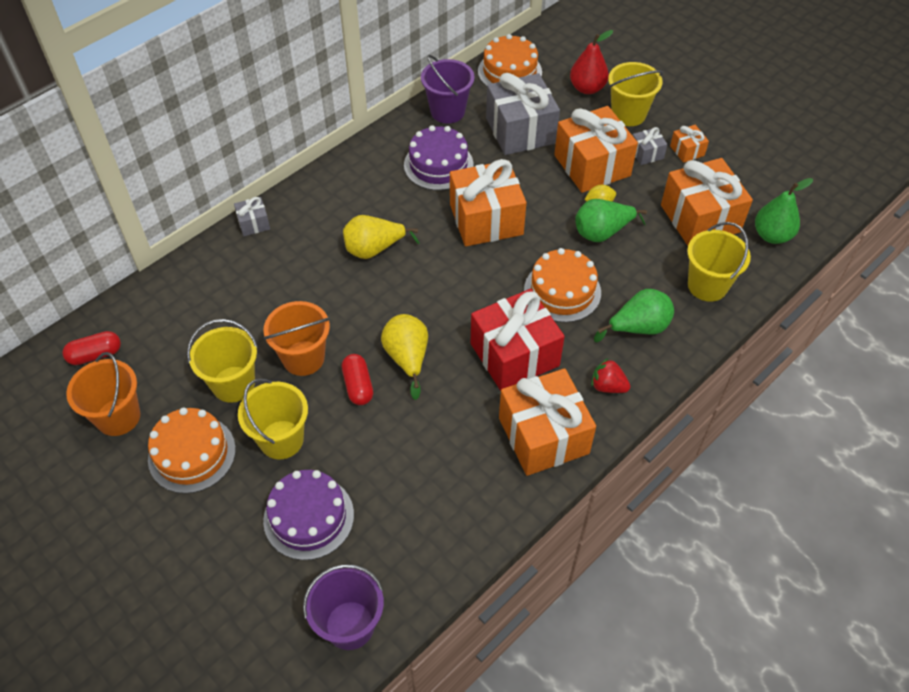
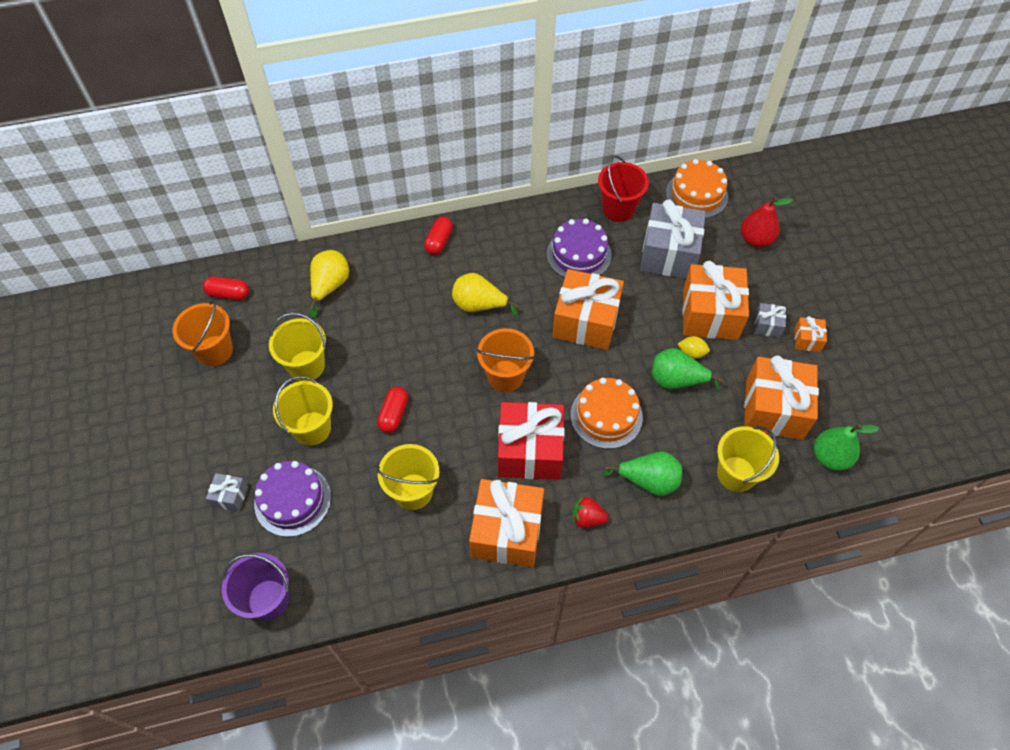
camera: 30 degrees right, 5 degrees up
(192, 454) = (245, 406): orange cake -> none
(254, 223) = (402, 240): grey gift -> grey gift (230, 496)
(292, 210) = (439, 241): none -> red capsule
(303, 358) = (368, 371): orange bucket -> orange bucket (505, 376)
(407, 358) = (445, 411): yellow pear -> yellow pear (330, 286)
(447, 111) = (618, 209): purple bucket -> red bucket
(608, 386) = (587, 518): red strawberry -> red strawberry turned 45 degrees counterclockwise
(628, 114) = (776, 281): yellow bucket -> yellow bucket (413, 491)

